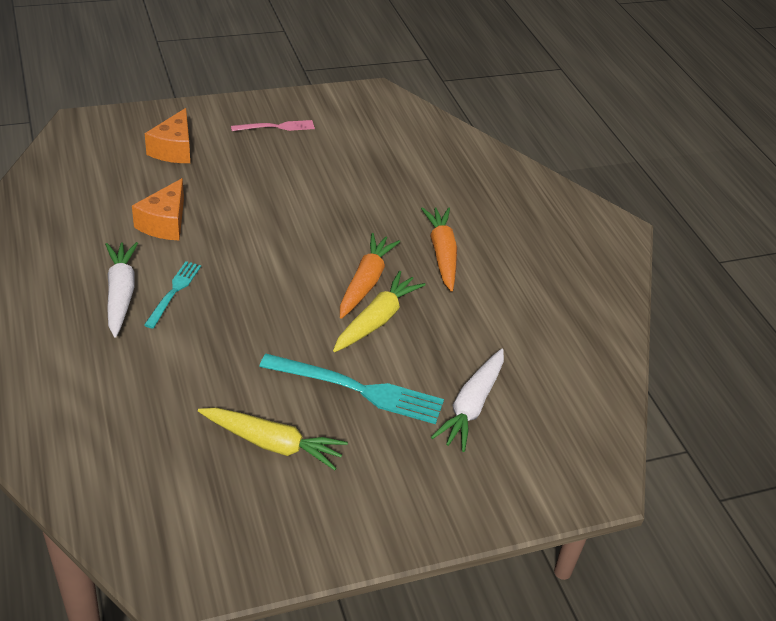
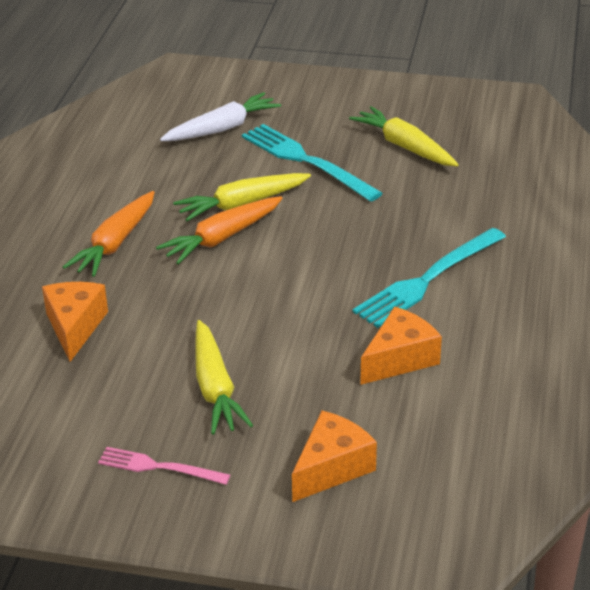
camera: 145 degrees left, 5 degrees down
(120, 294) = (485, 292): white carrot -> none
(174, 292) = (427, 280): turquoise fork -> turquoise fork, size x1.73
(278, 174) = (215, 388): none -> yellow carrot
(404, 187) = (75, 327): none -> orange cheese

